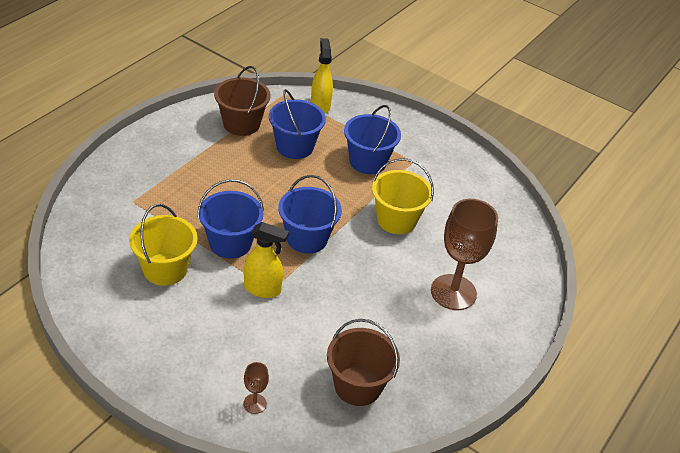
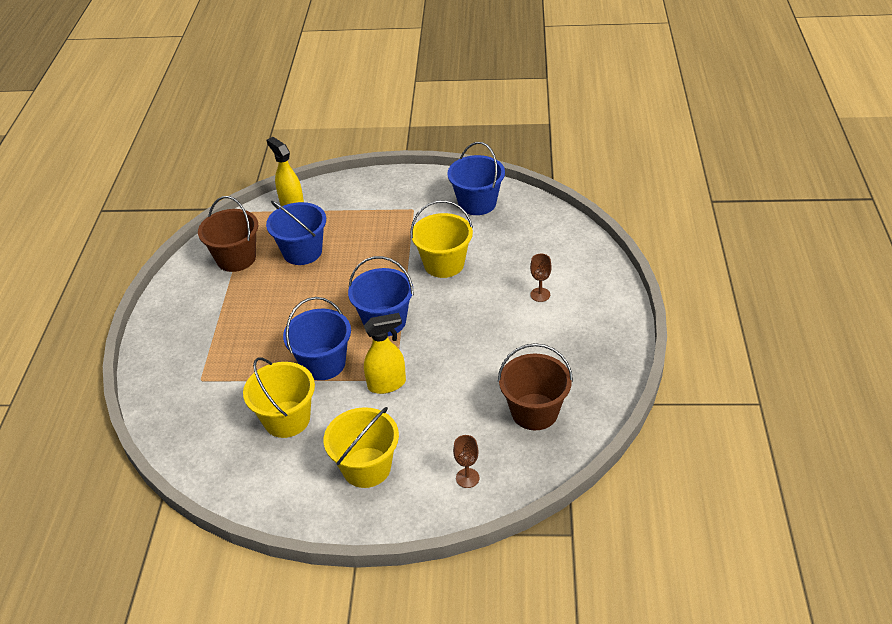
camera: 25 degrees left, 0 degrees up
(187, 344) = (366, 467): none -> yellow bucket
(368, 161) = (376, 230): blue bucket -> blue bucket (477, 203)
(453, 292) = (540, 294): brown goblet -> brown goblet, size x0.44

